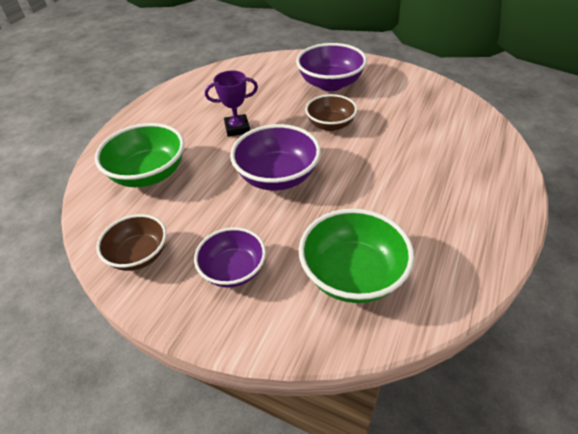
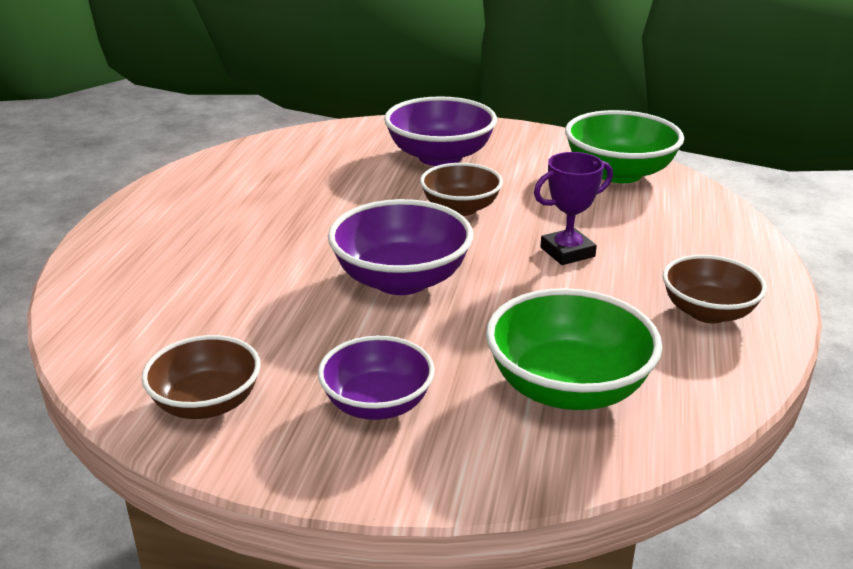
camera: 15 degrees left, 15 degrees down
(149, 174) = (178, 295): green bowl -> green bowl (619, 173)
(237, 128) = (308, 223): purple trophy -> purple trophy (567, 252)
(465, 225) = (708, 312): none -> brown bowl

